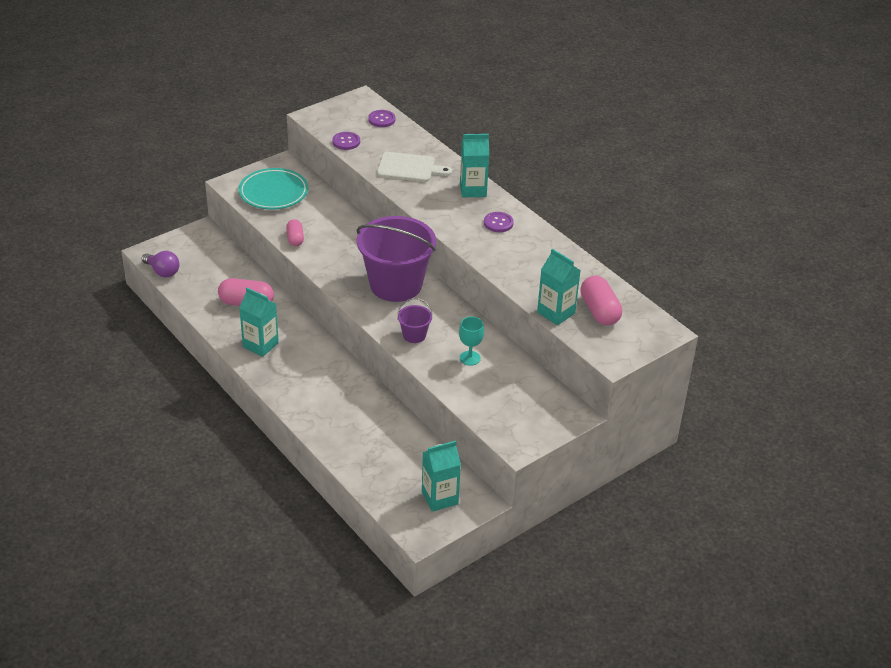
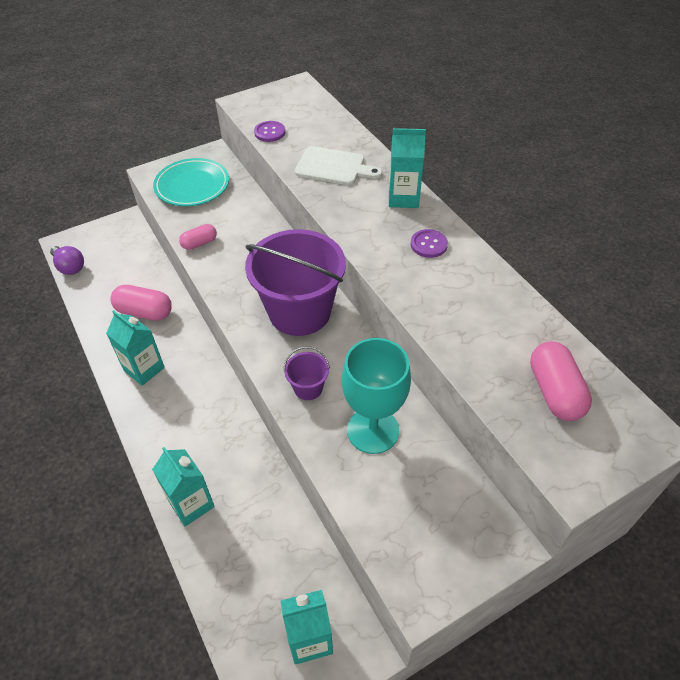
camera: 10 degrees right, 10 degrees up
(295, 239) = (199, 243): pink capsule -> pink capsule turned 60 degrees clockwise
(381, 119) = (314, 109): purple button -> none
(470, 358) = (373, 430): turquoise goblet -> turquoise goblet, size x1.92
(556, 313) = (493, 389): turquoise carton -> turquoise carton (191, 504)

